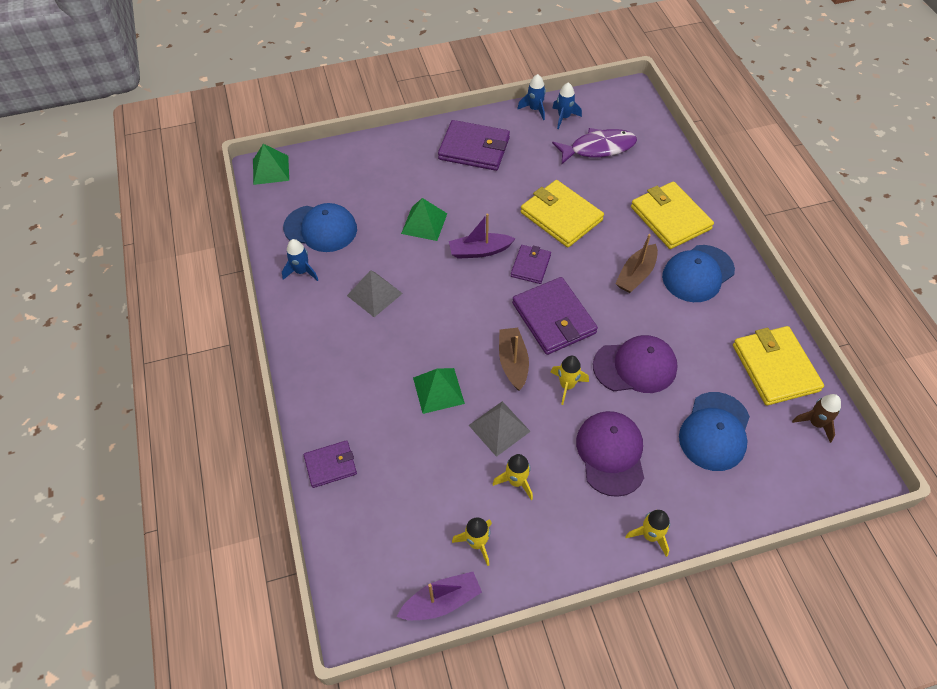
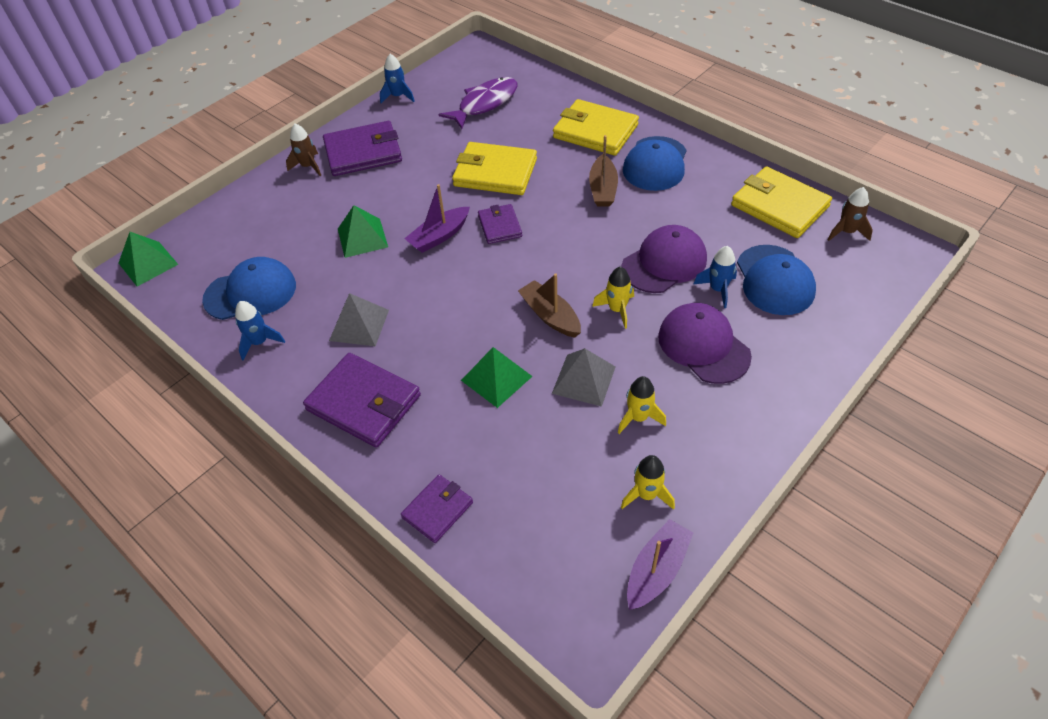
camera: 30 degrees left, 5 degrees down
(426, 141) = (308, 166): none -> brown rocket
(553, 318) = (558, 259): purple wallet -> purple wallet (364, 403)
(564, 117) = (432, 92): blue rocket -> blue rocket (718, 289)
(650, 535) = (794, 395): yellow rocket -> none

